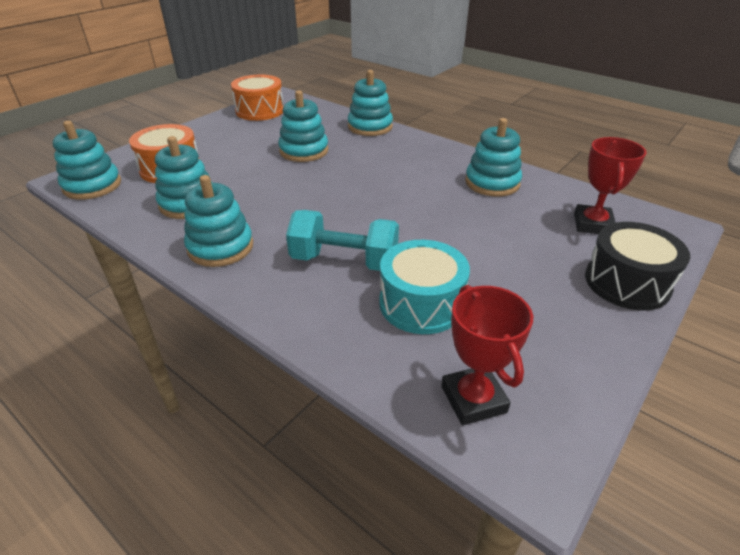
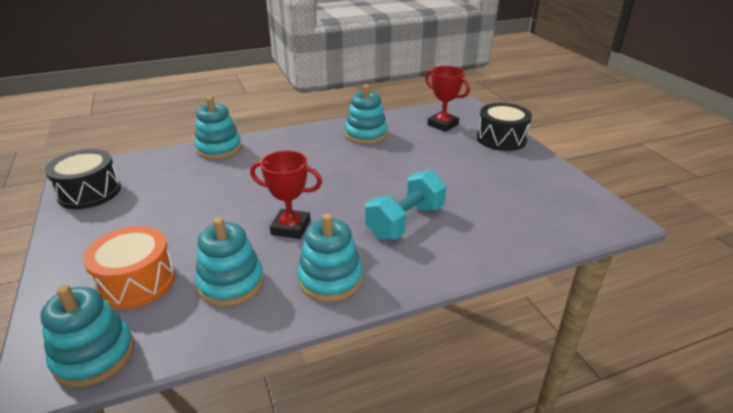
camera: 60 degrees left, 5 degrees down
(260, 111) = (89, 192): orange drum -> black drum
(304, 151) = (216, 192): turquoise stacking toy -> none
(421, 303) = (475, 207): turquoise drum -> none
(473, 399) = (566, 219): red trophy -> red trophy (291, 228)

